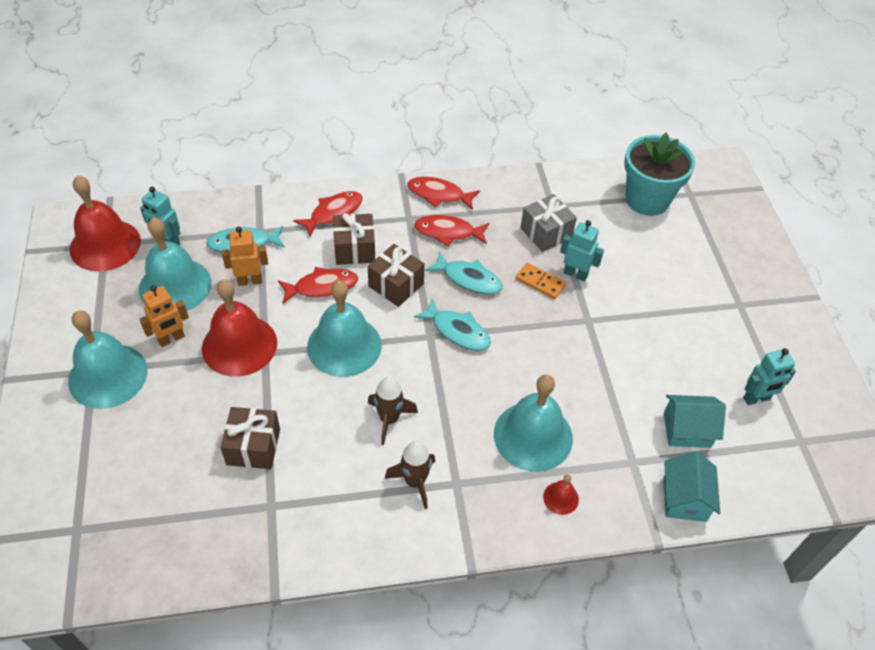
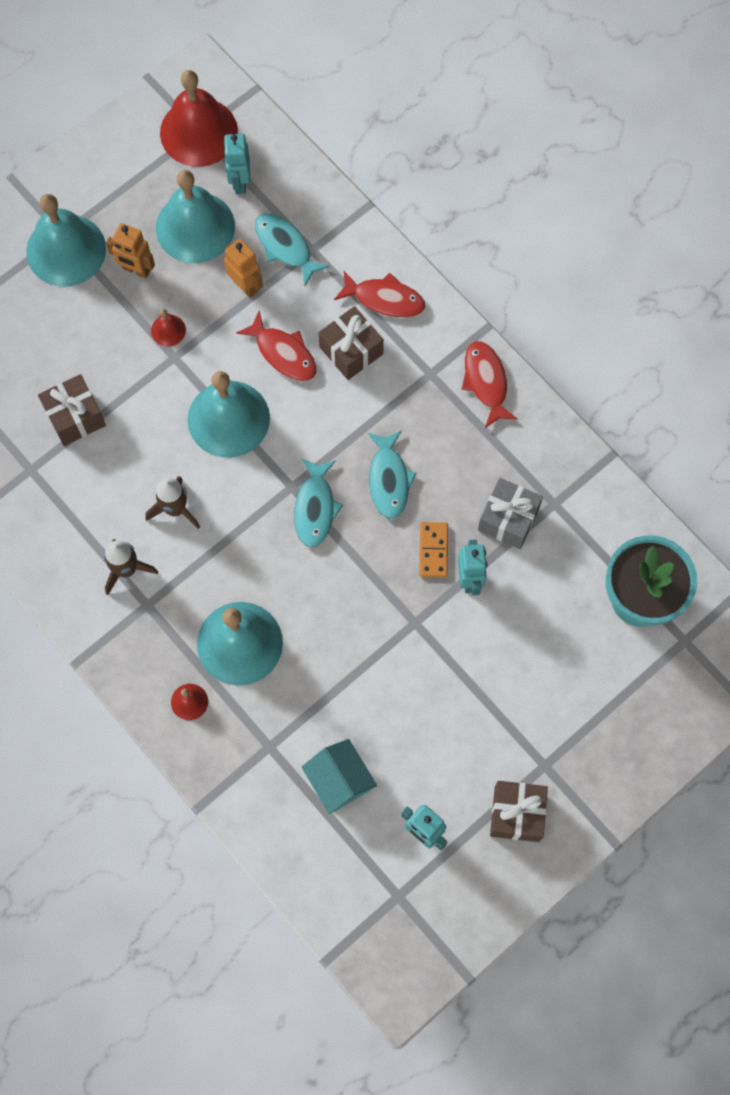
camera: 60 degrees right, 20 degrees up
(239, 345) = (168, 330): red bell -> red bell, size x0.43
(396, 285) = (333, 417): brown gift -> brown gift (516, 814)
(448, 232) = (438, 423): red fish -> none
(684, 498) = (258, 811): turquoise house -> none

